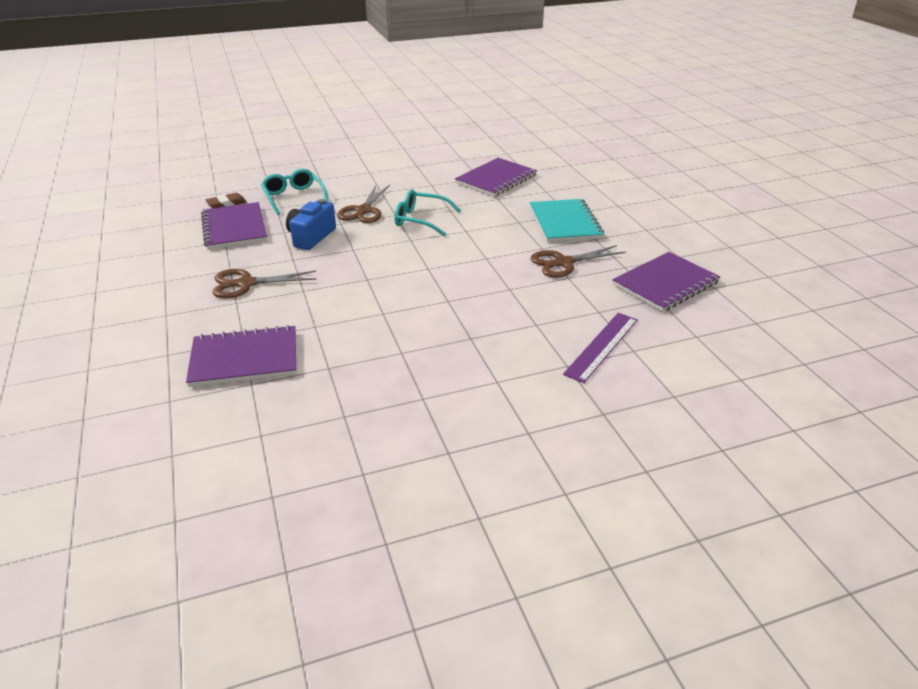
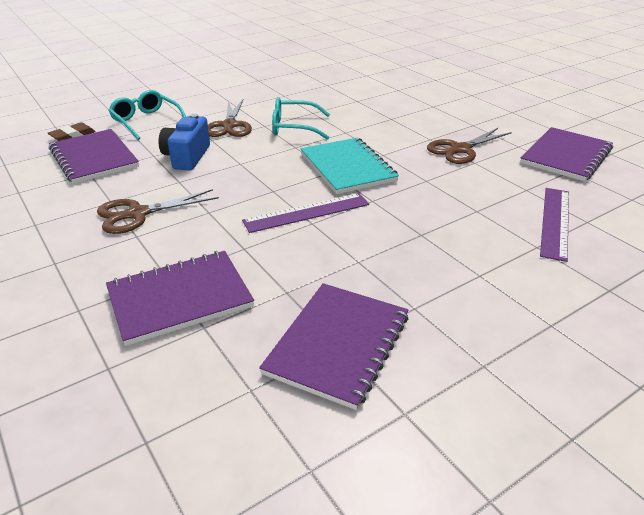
camera: 15 degrees left, 0 degrees up
(384, 303) = (307, 213): none -> purple ruler
(496, 179) = (344, 84): purple notebook -> purple notebook (338, 344)
(565, 222) = (435, 114): turquoise notebook -> turquoise notebook (347, 167)

